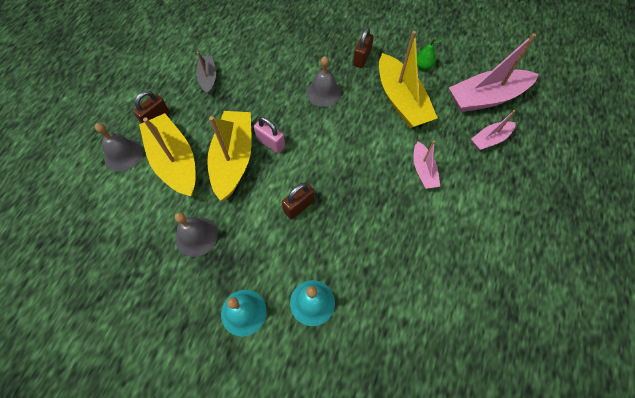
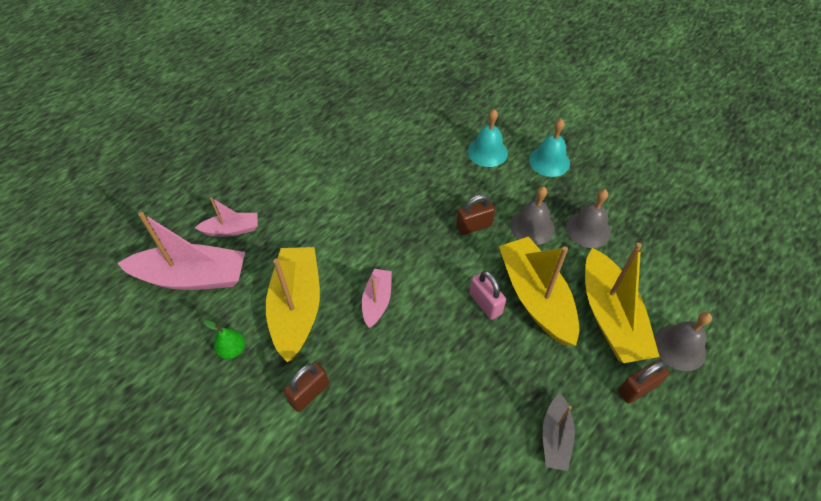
camera: 160 degrees left, 10 degrees down
(233, 159) = (536, 297): yellow boat -> yellow boat turned 135 degrees clockwise
(324, 92) = (391, 353): grey bell -> grey bell (532, 227)
(423, 170) = (326, 221): pink boat -> pink boat (377, 301)

